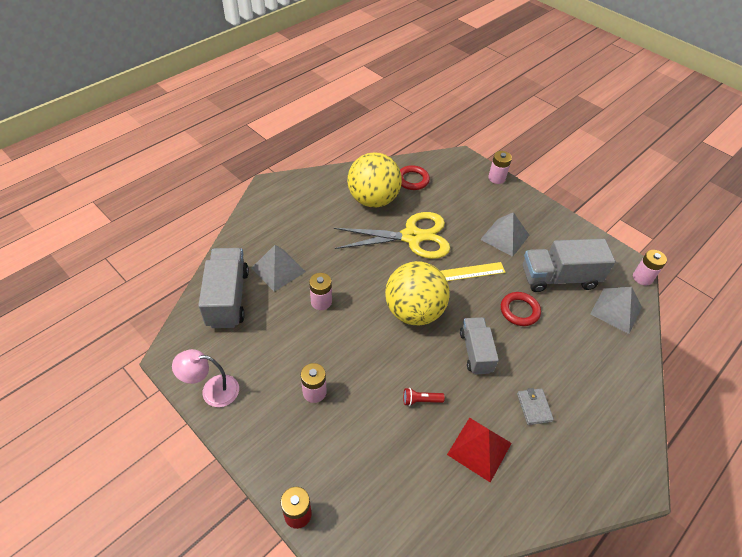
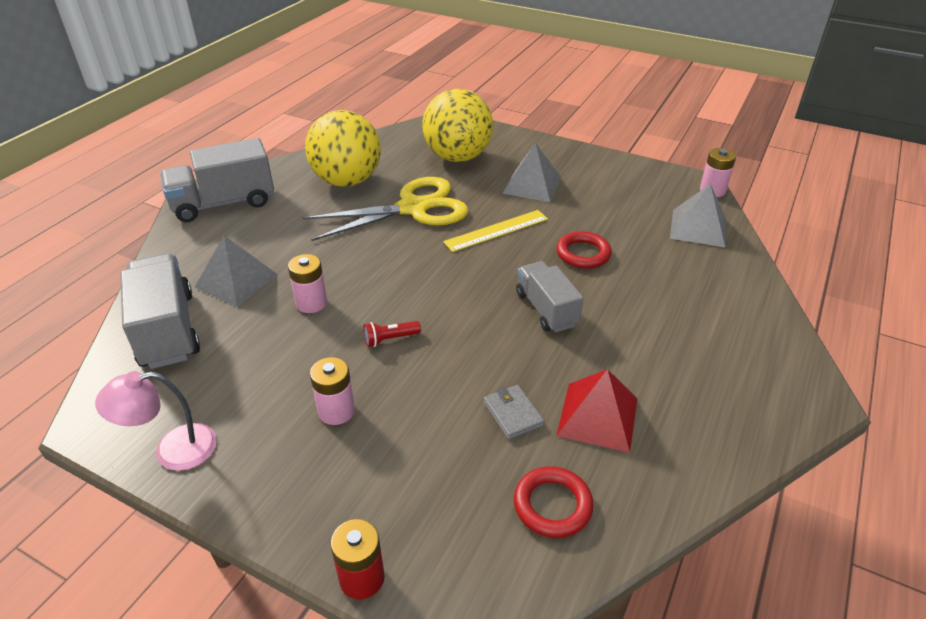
camera: 15 degrees left, 10 degrees down
(412, 180) = (392, 152): red ring -> red ring (552, 505)
(414, 311) = (446, 285): yellow ball -> yellow ball (457, 157)
(420, 400) = (494, 381): red flashlight -> red flashlight (390, 339)
(496, 178) = (497, 132): pink battery -> none
(534, 407) = (648, 351): grey wallet -> grey wallet (513, 414)
(559, 278) = (616, 211): grey truck -> grey truck (224, 203)

